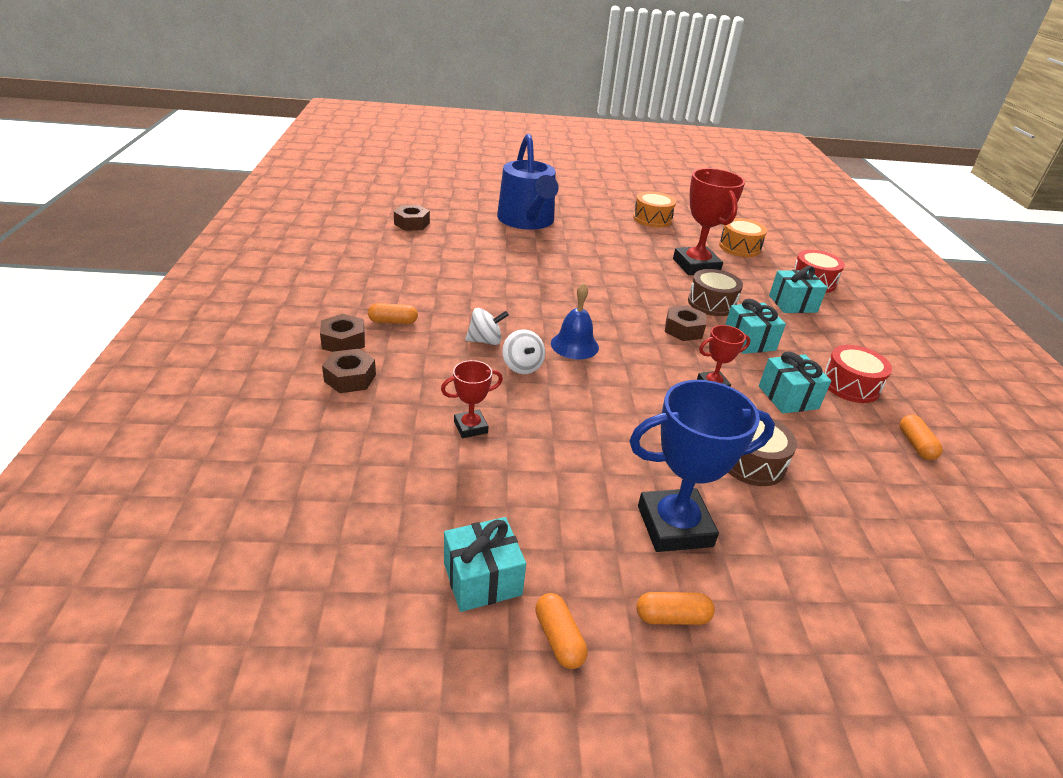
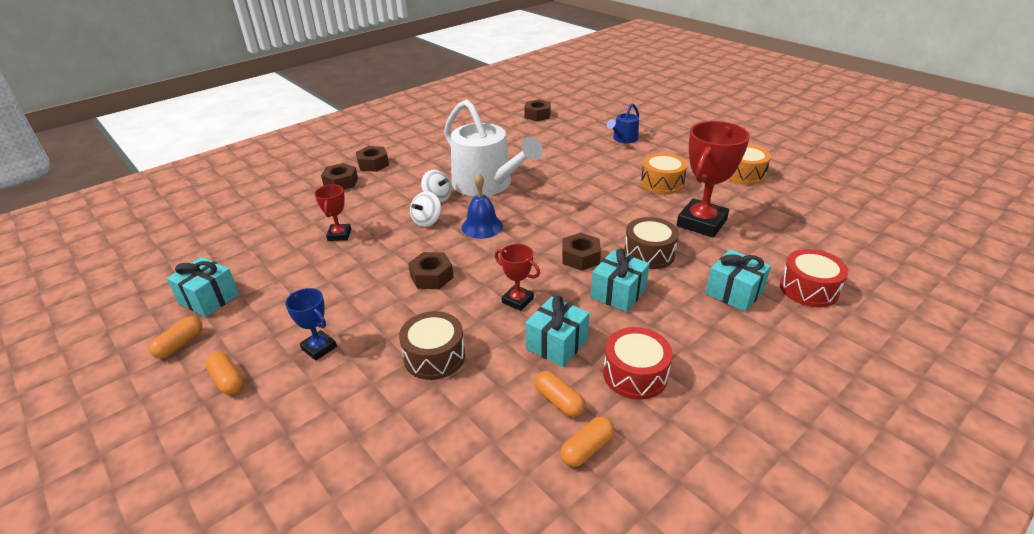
camera: 55 degrees right, 0 degrees up
(393, 321) = (414, 165): orange capsule -> orange capsule (559, 401)
(470, 427) = (339, 235): red trophy -> red trophy turned 60 degrees clockwise
(501, 307) = (487, 184): none -> white watering can
(527, 221) = (623, 139): blue watering can -> blue watering can, size x0.47
(626, 408) = (432, 277): none -> brown nut
(674, 526) = (319, 348): blue trophy -> blue trophy, size x0.52
(739, 247) = (788, 228): orange drum -> orange drum (662, 183)

